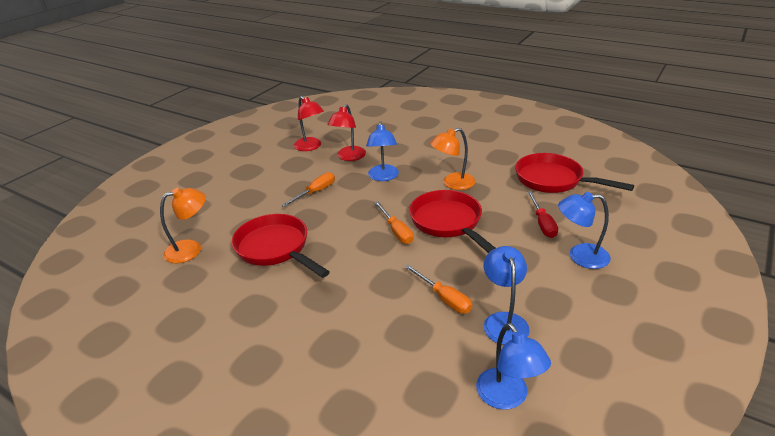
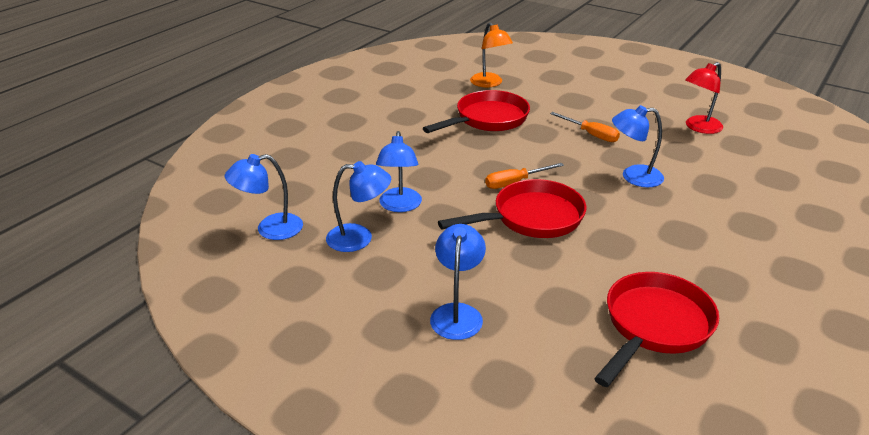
camera: 90 degrees right, 0 degrees up
(349, 157) = (679, 153): red lamp -> none
(444, 298) = (399, 206): orange screwdriver -> blue lamp
(452, 183) = (626, 228): orange lamp -> none
(542, 223) = (531, 293): red screwdriver -> none

